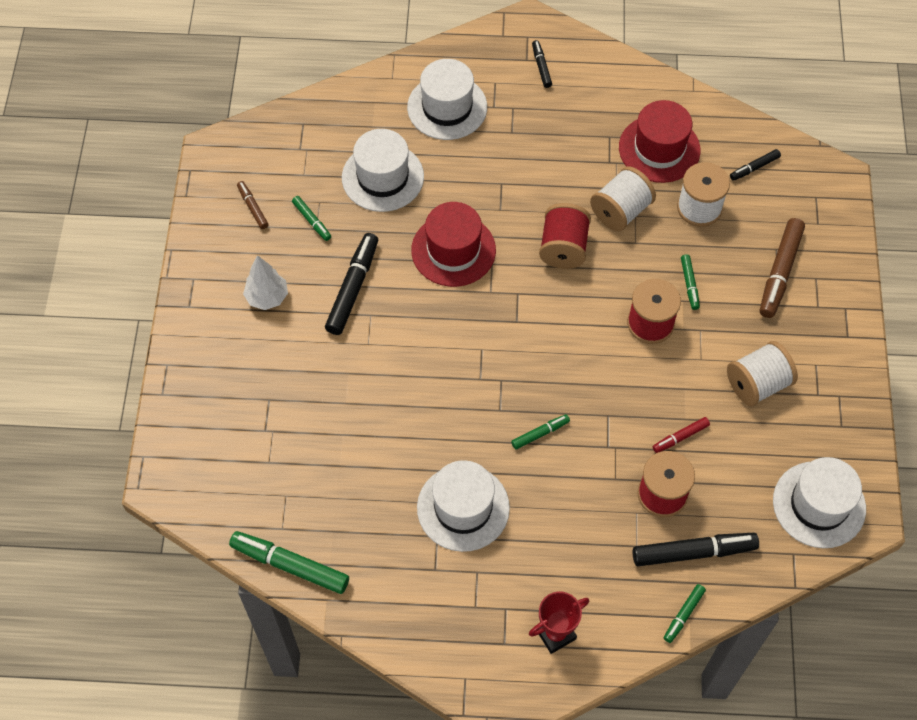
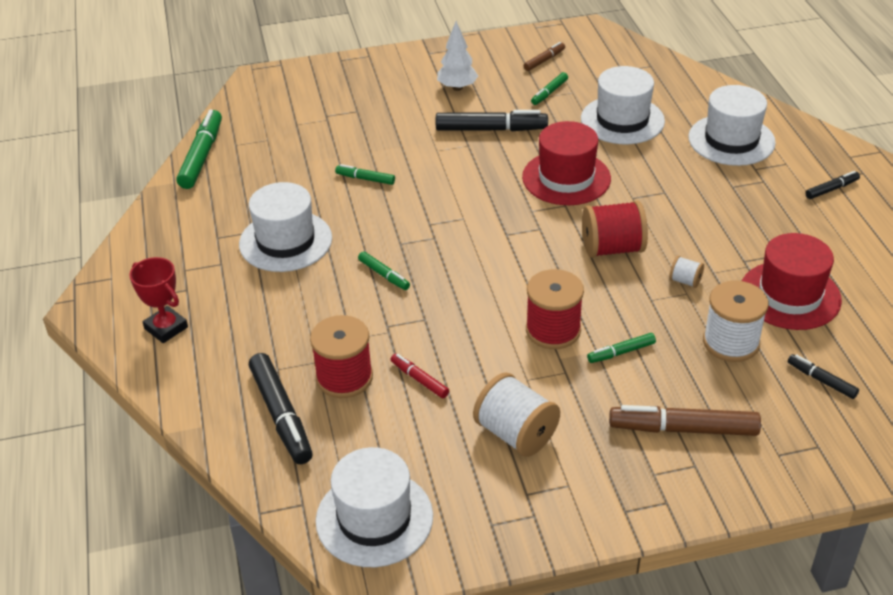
camera: 75 degrees right, 20 degrees down
(620, 211) = (685, 281): white spool -> white spool, size x0.48
(683, 615) = (205, 420): green marker -> green marker (365, 179)

